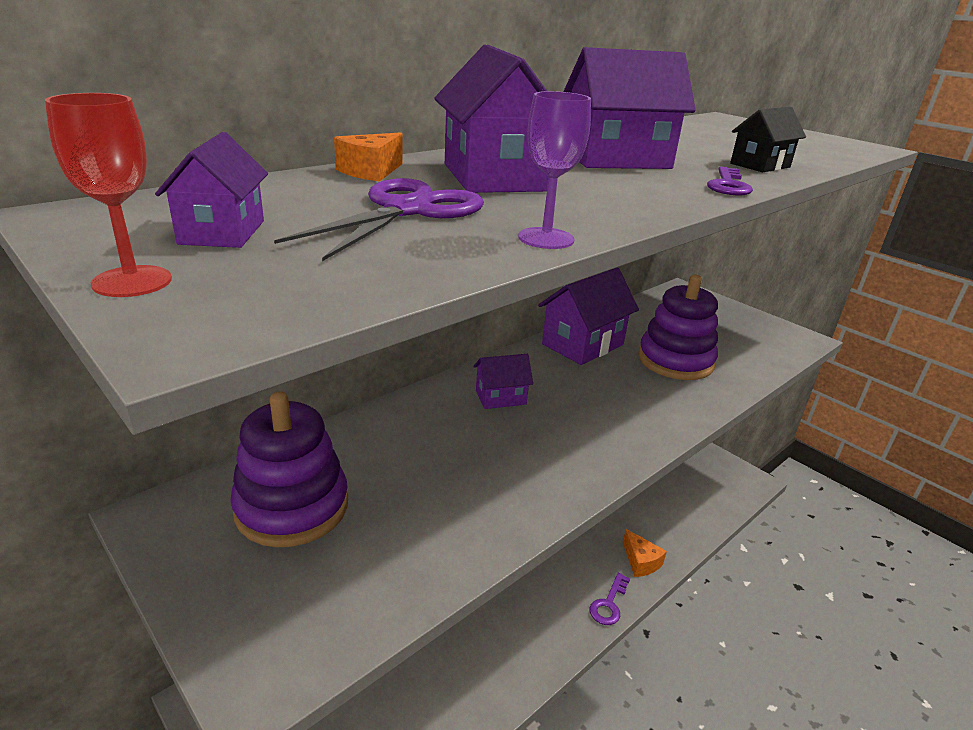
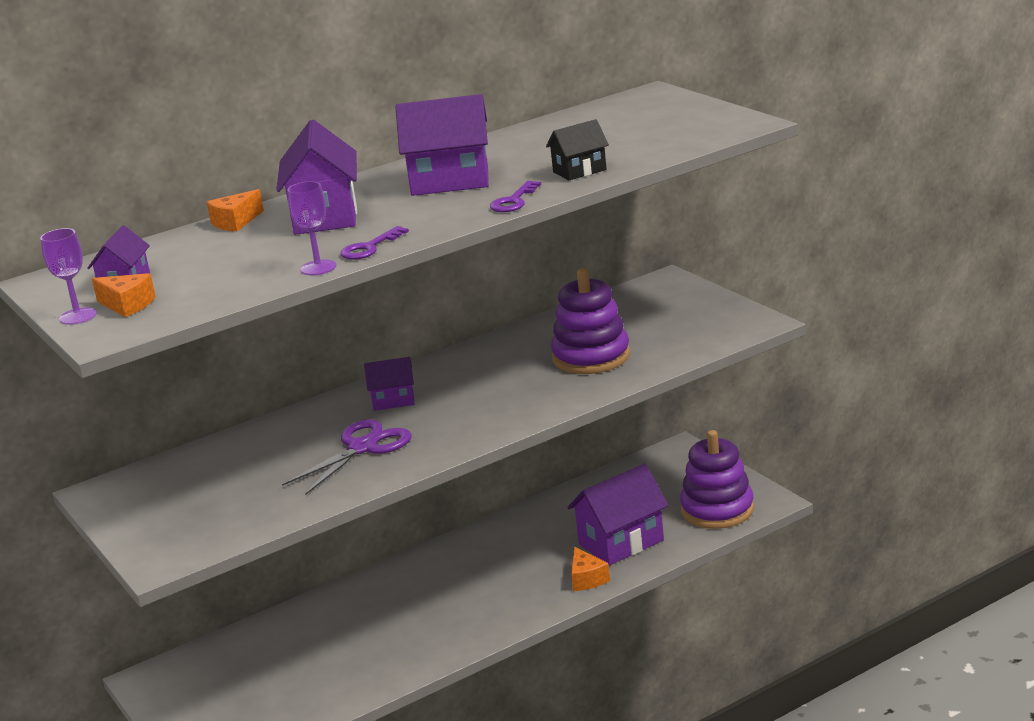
camera: 15 degrees right, 5 degrees down
(132, 281) = (78, 316): red goblet -> purple goblet
(233, 269) = (127, 305): none -> orange cheese
(292, 507) = (194, 483): purple stacking toy -> purple stacking toy (717, 510)
(407, 210) = (243, 255): purple scissors -> purple scissors (363, 447)
(582, 344) = (503, 348): purple house -> purple house (621, 542)
(609, 604) = (534, 612): purple key -> purple key (369, 248)

